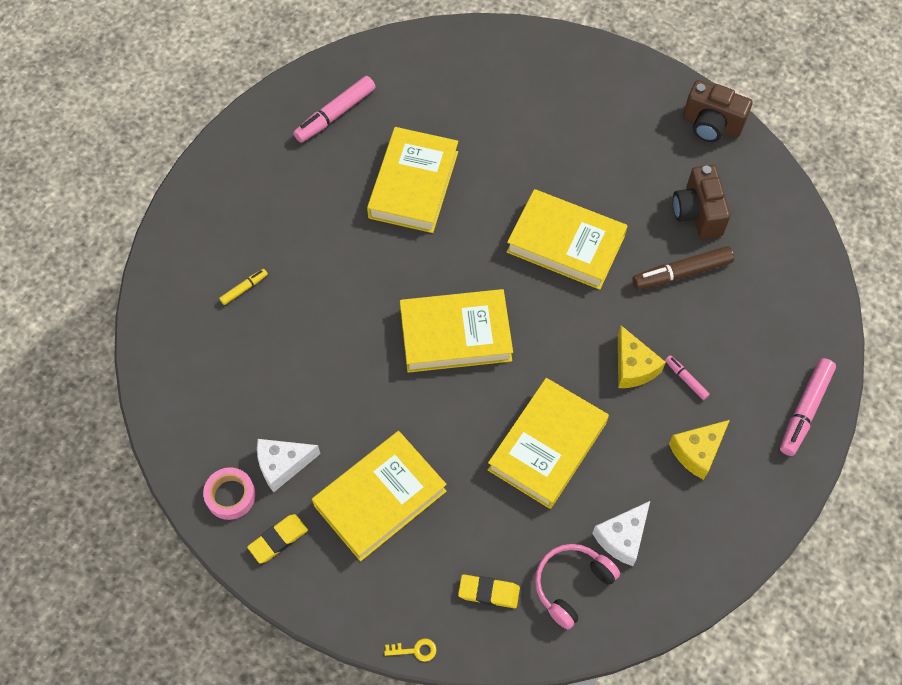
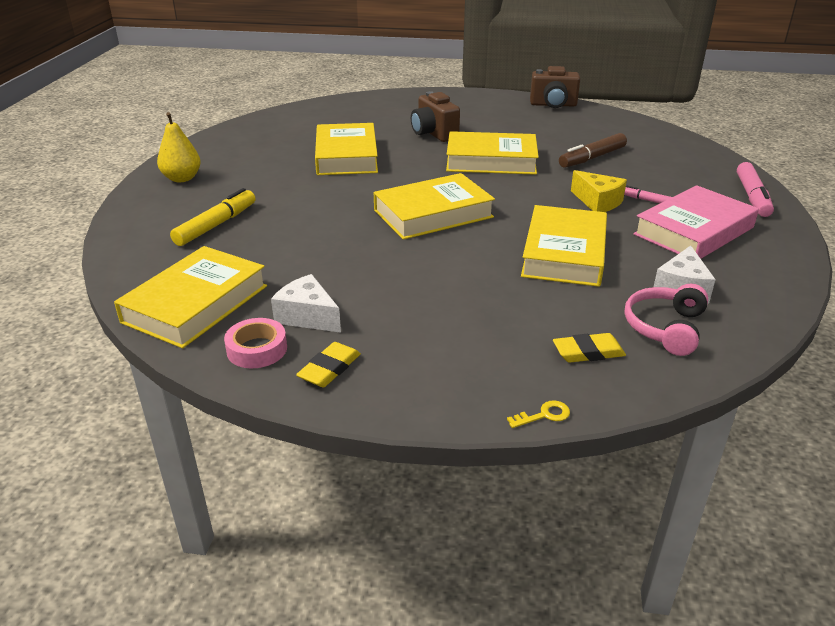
camera: 20 degrees left, 30 degrees down
(232, 183) = (182, 178): none -> yellow pear
(244, 289) = (216, 225): yellow marker -> yellow marker, size x1.93
(283, 465) = (307, 316): white cheese -> white cheese turned 75 degrees clockwise
(335, 114) = (261, 139): pink marker -> none
(380, 498) = (426, 316): yellow book -> yellow book (195, 304)
(697, 213) = (578, 135): brown camera -> brown camera (434, 134)
(697, 452) = (694, 231): yellow cheese -> pink book

